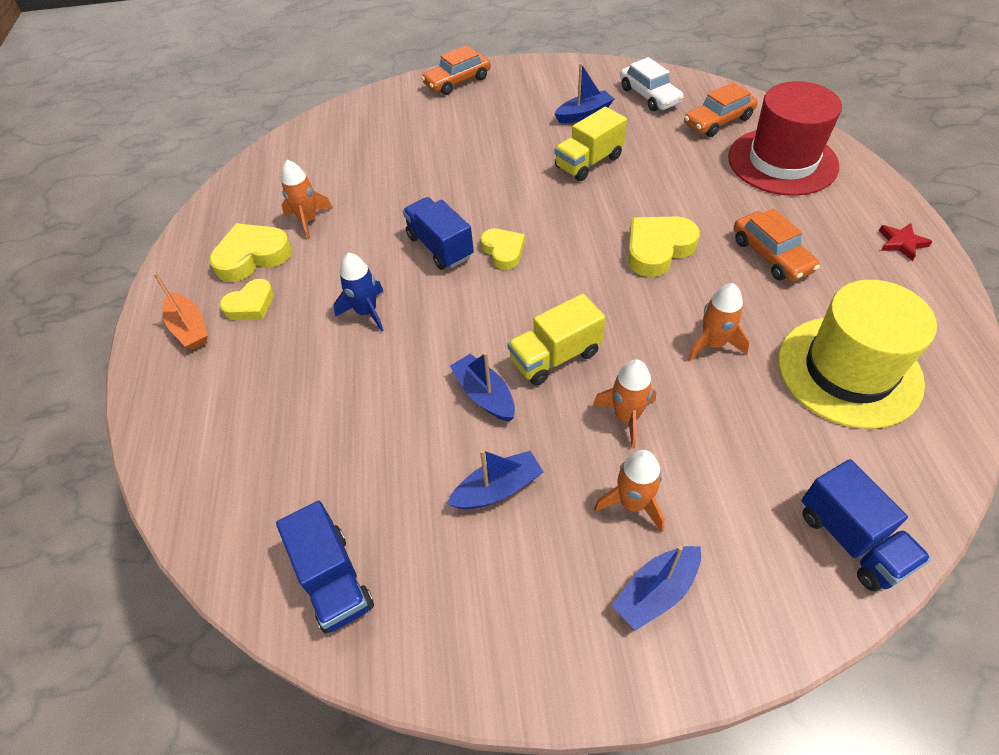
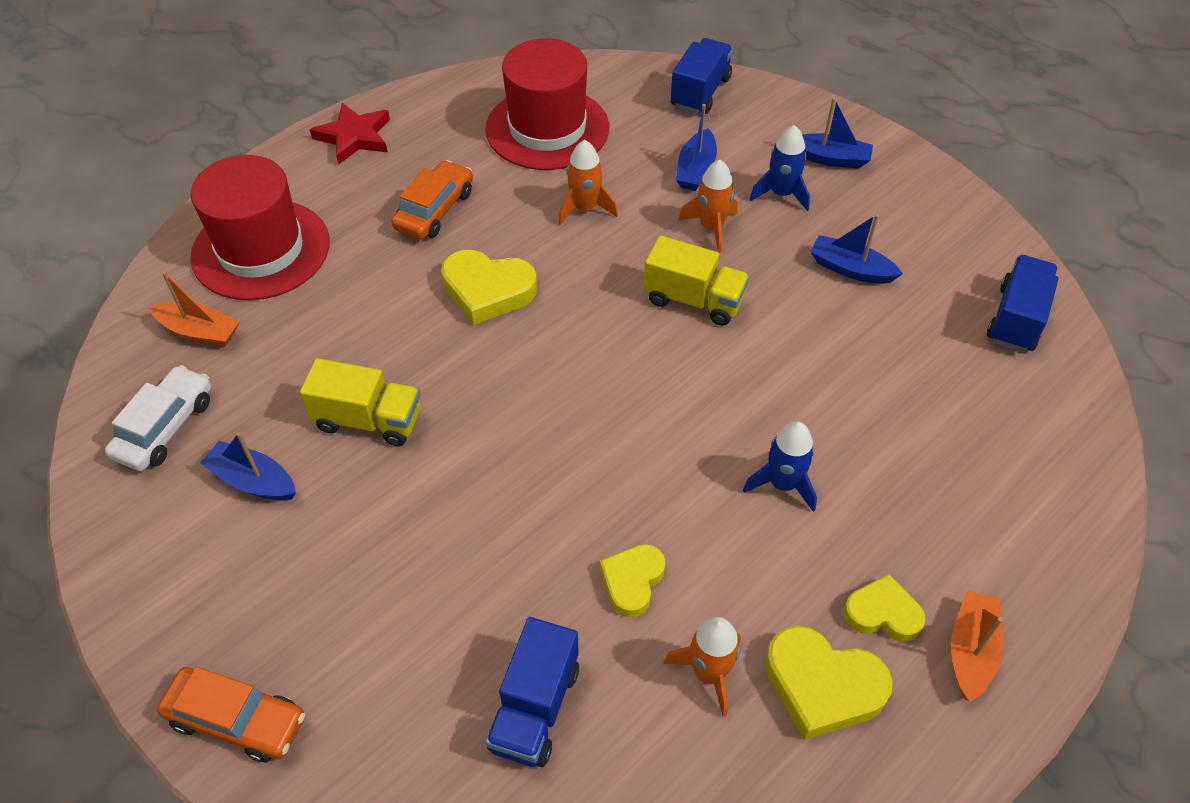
camera: 130 degrees left, 0 degrees up
(440, 247) = (633, 481): blue truck -> blue truck (535, 708)
(484, 395) = (780, 325): blue boat -> blue boat (695, 169)
(503, 251) = (591, 416): yellow heart -> yellow heart (632, 581)
(633, 503) = (781, 194): orange rocket -> blue rocket
(718, 121) = (199, 332): orange car -> orange boat
(848, 371) = (547, 128): yellow hat -> red hat
(901, 243) = (354, 137): red star -> red star, size x1.58

